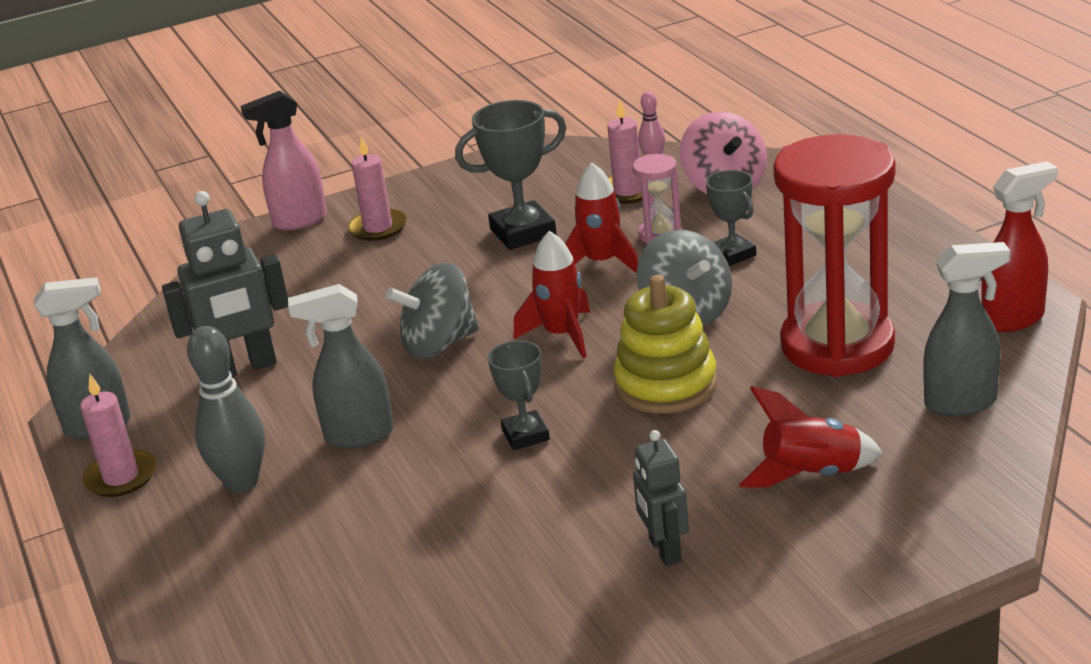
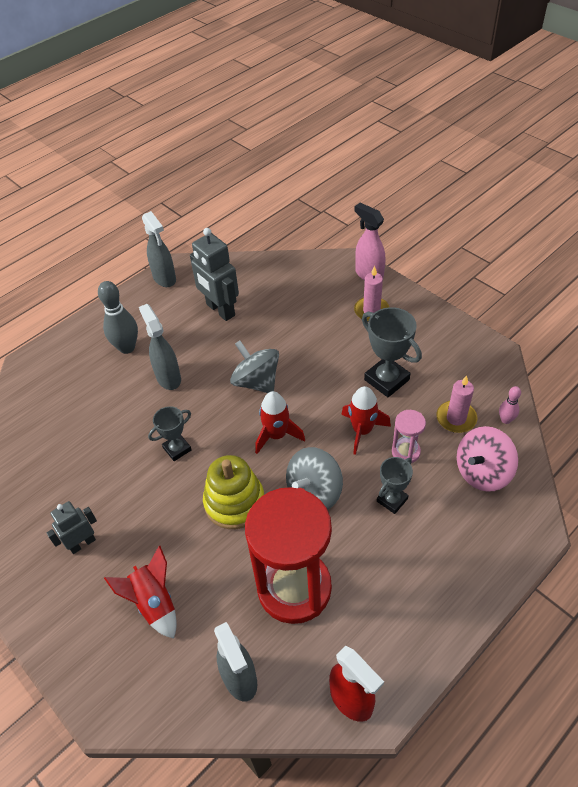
camera: 70 degrees right, 20 degrees up
(121, 477) = (127, 303): pink candle -> none

